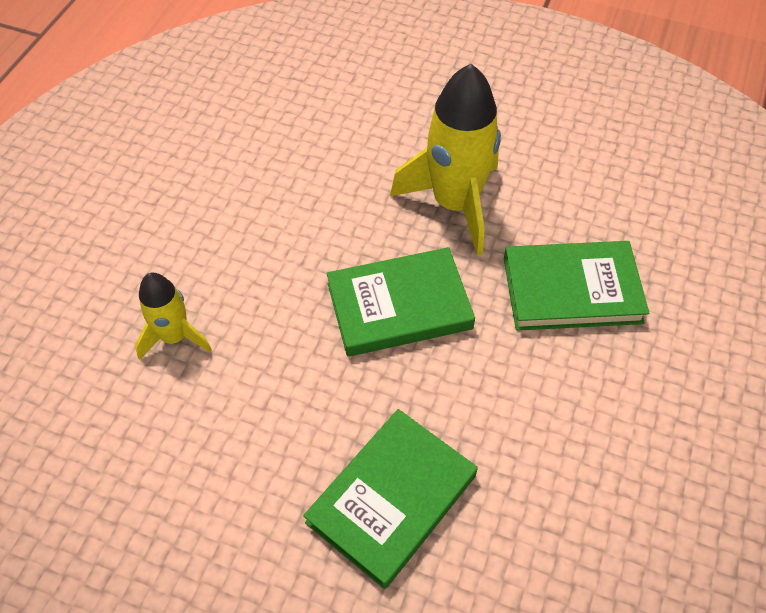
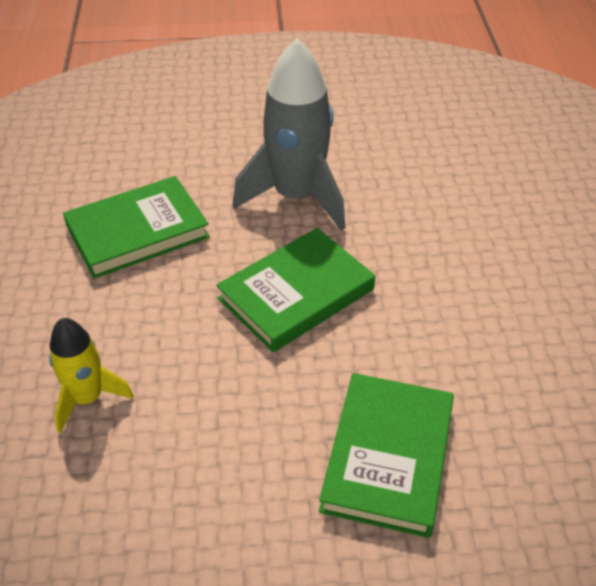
camera: 25 degrees left, 10 degrees down
(455, 204) = (297, 197): yellow rocket -> grey rocket
(571, 289) = (438, 230): green book -> green book (137, 231)

